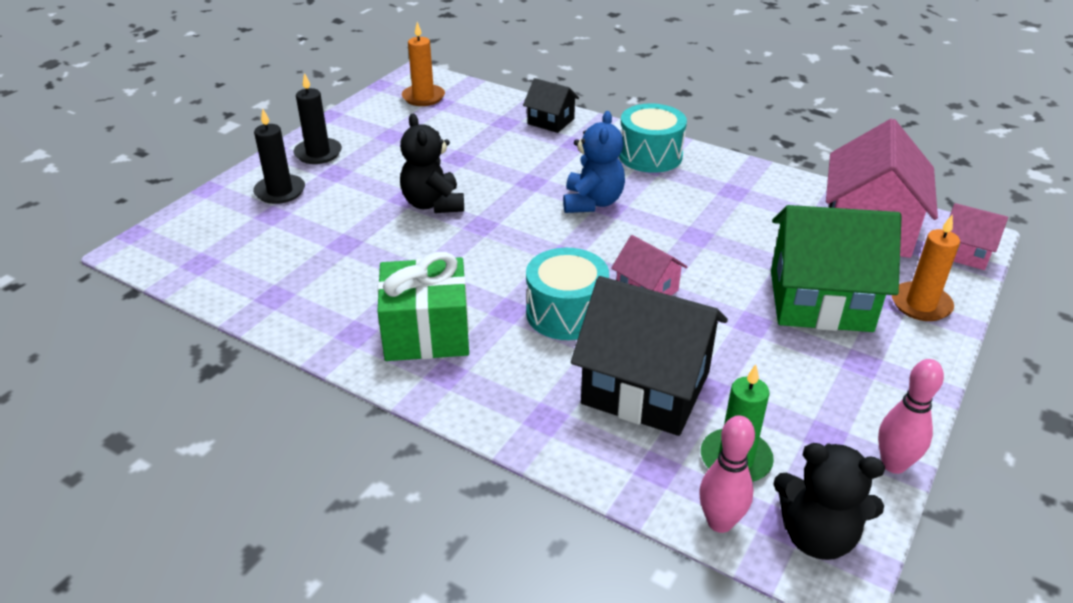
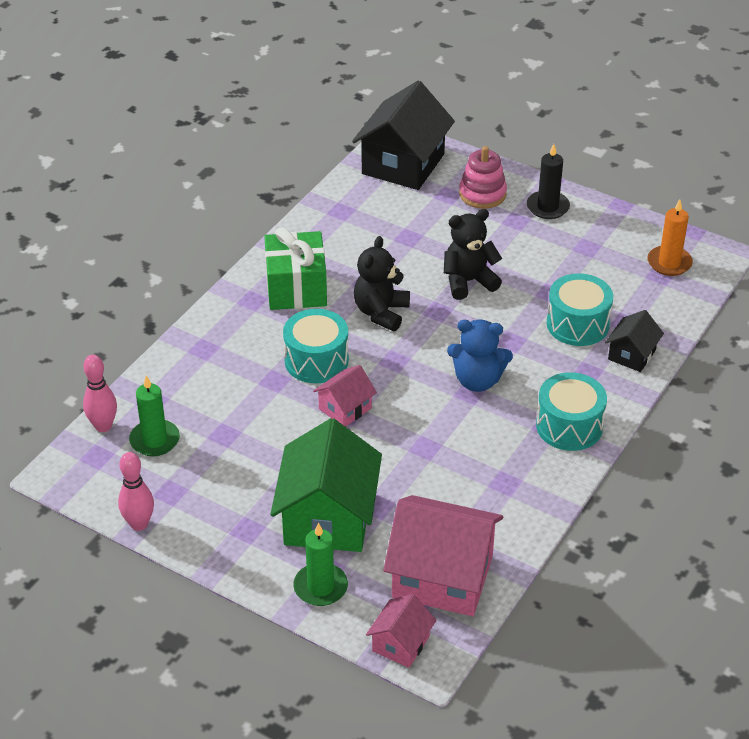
camera: 90 degrees right, 5 degrees up
(280, 191) = (482, 194): black candle -> pink stacking toy
(507, 145) = (577, 324): none -> turquoise drum
(646, 388) = (229, 400): black house -> black house (403, 164)
(816, 536) = (85, 471): black teddy bear -> black teddy bear (381, 312)
(920, 304) = (320, 587): orange candle -> green candle

